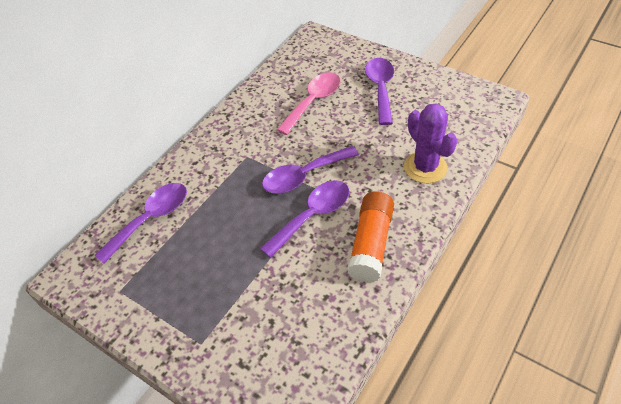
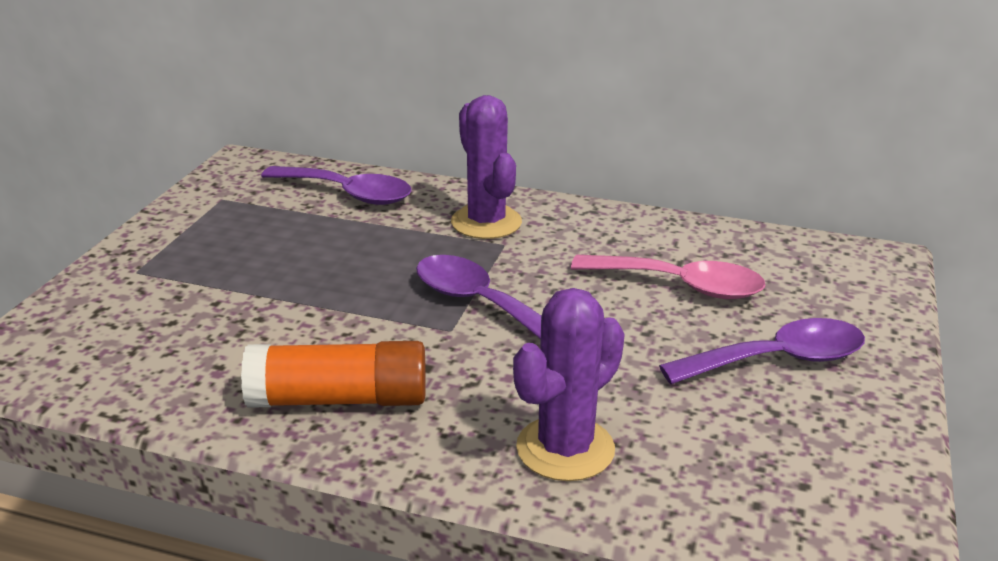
camera: 70 degrees right, 20 degrees down
(220, 159) = (486, 222): none -> purple cactus
(313, 215) = (390, 327): purple spoon -> none

